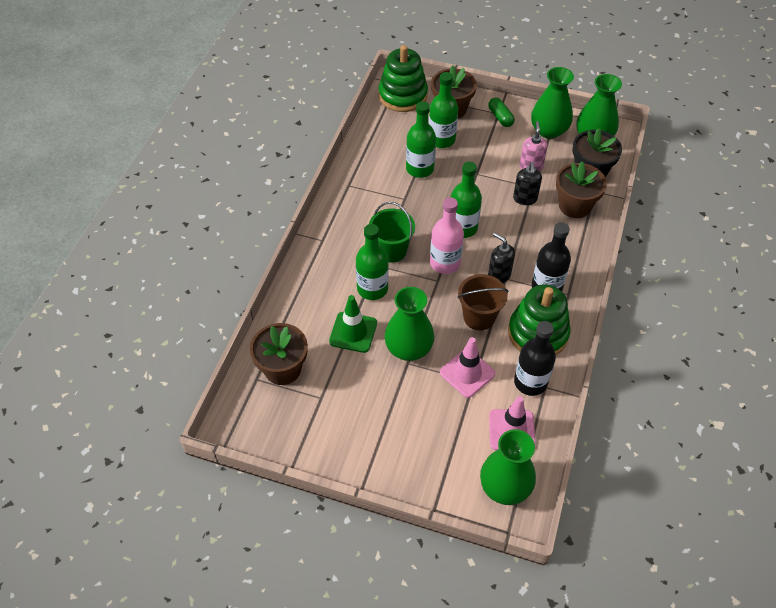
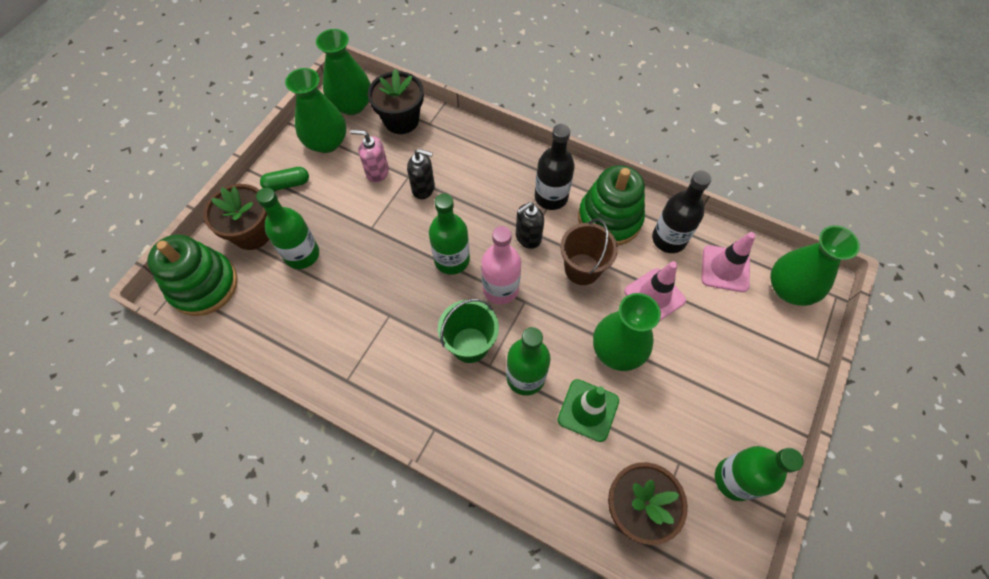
camera: 80 degrees left, 10 degrees up
(420, 169) = (344, 288): green bottle -> green bottle (734, 479)
(574, 206) = (445, 146): brown flower pot -> none

